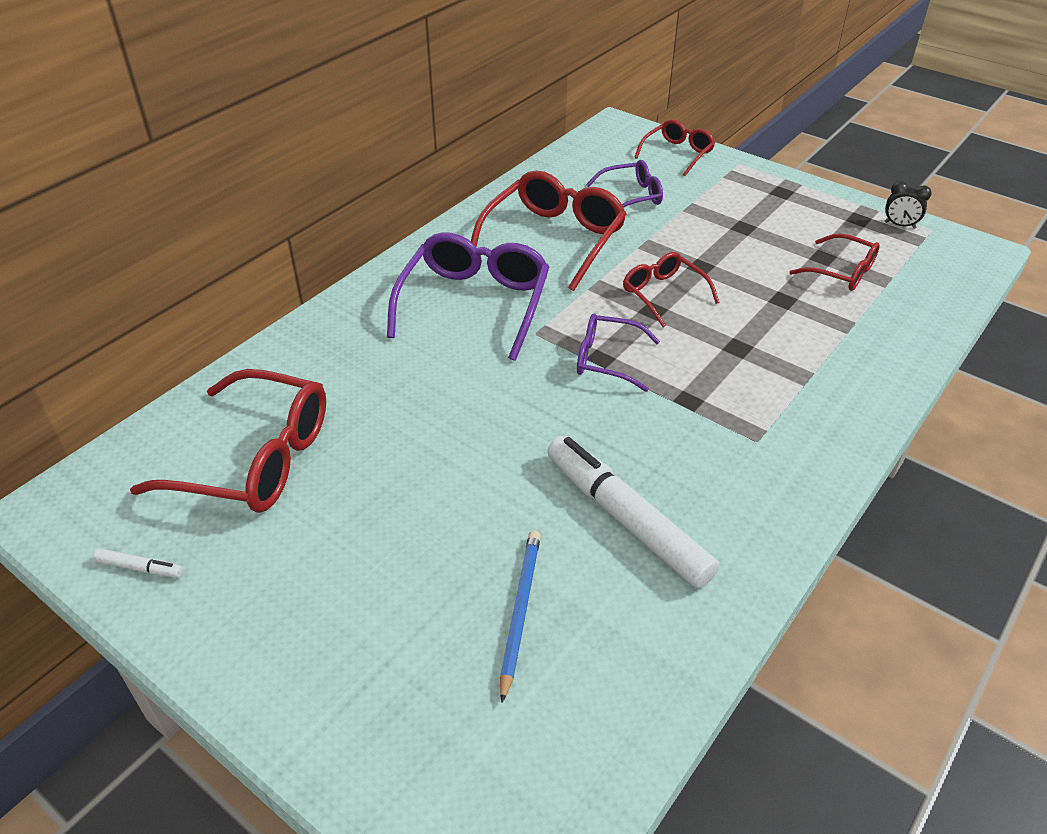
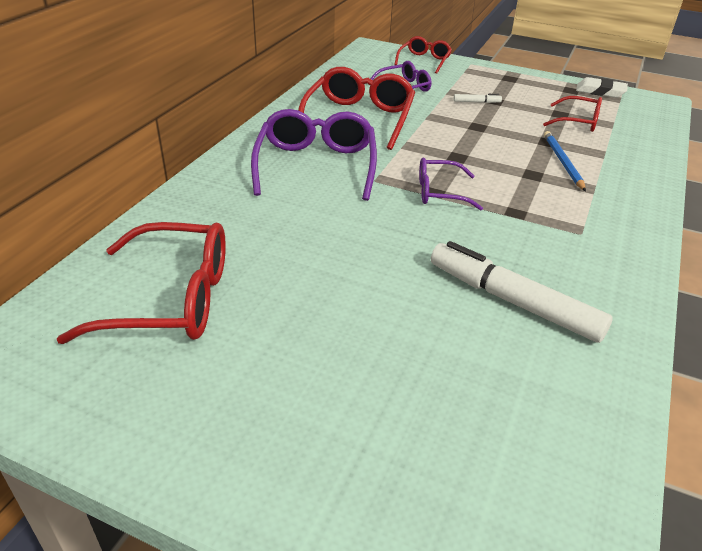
camera: 15 degrees left, 5 degrees down
(140, 568) = (87, 407): white marker -> white marker (476, 102)
(520, 611) = (461, 385): blue pencil -> blue pencil (562, 162)
(663, 294) = (460, 146): red glasses -> none
(899, 225) = (600, 91): black clock -> white eraser

